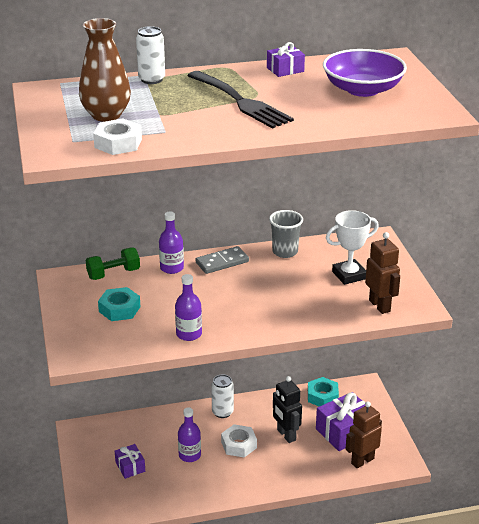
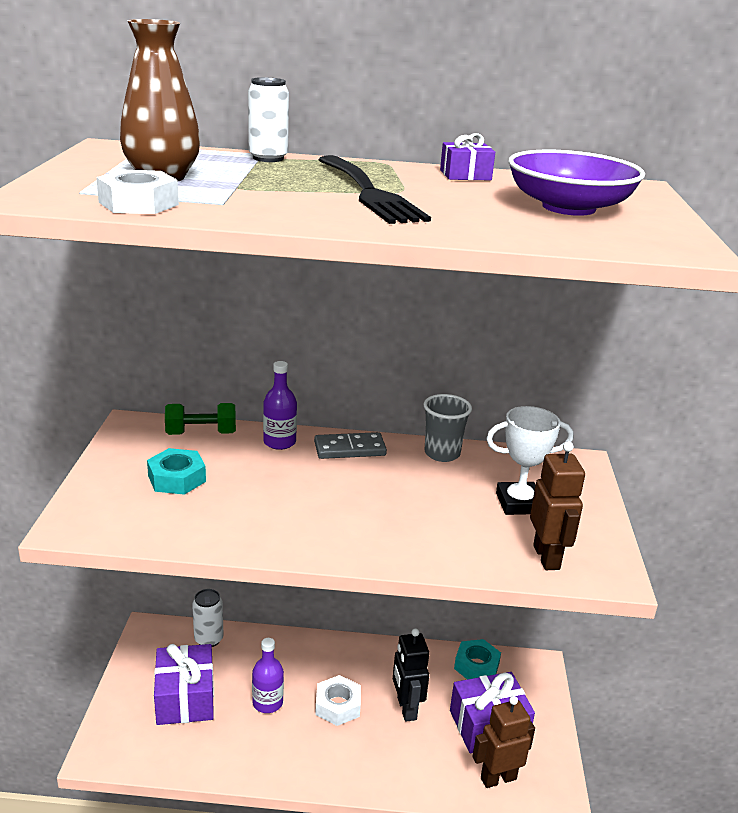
camera: 15 degrees right, 5 degrees down
(130, 467) = (185, 698): purple gift -> purple gift, size x1.82
(189, 334) = (245, 533): purple bottle -> none
(222, 412) = (337, 654): white can -> white can (208, 639)

